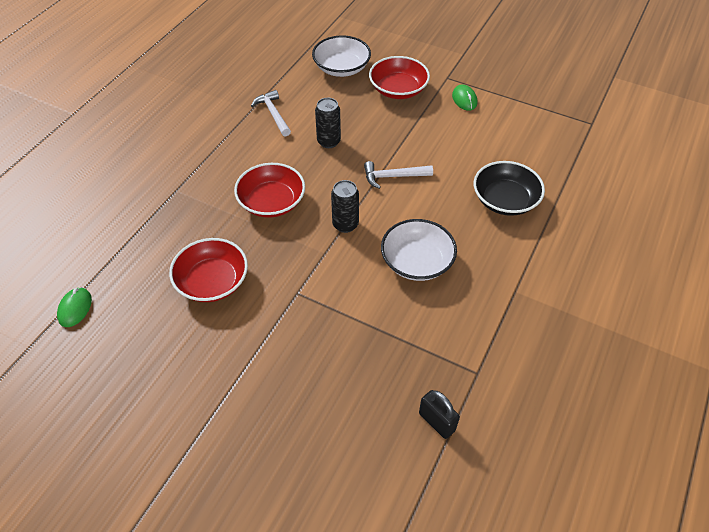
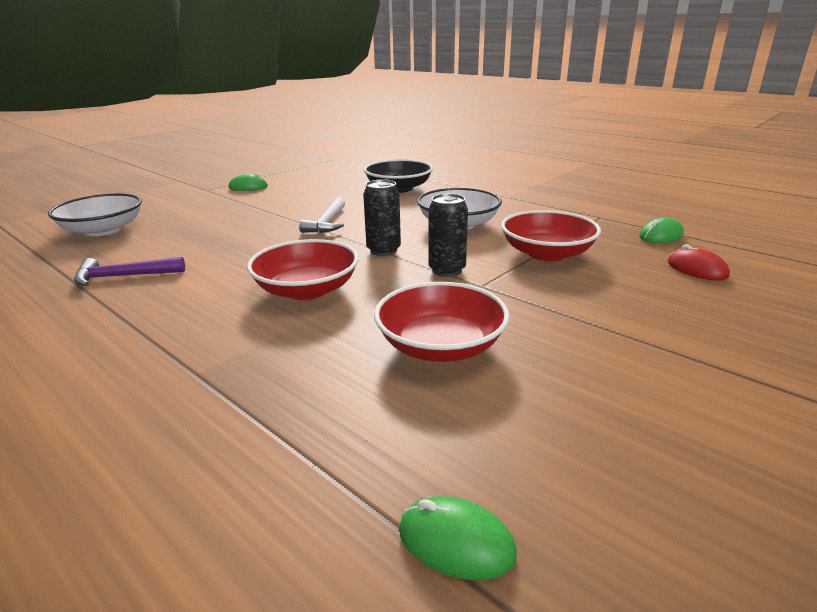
camera: 75 degrees left, 25 degrees down
(273, 114) = (124, 276): white hammer -> purple hammer
(328, 141) = (230, 247): black can -> black can (447, 270)
(358, 439) = (697, 269): none -> red mouse
(398, 89) = (191, 209): red bowl -> red bowl (547, 253)
(436, 422) = (661, 235): black padlock -> green mouse

